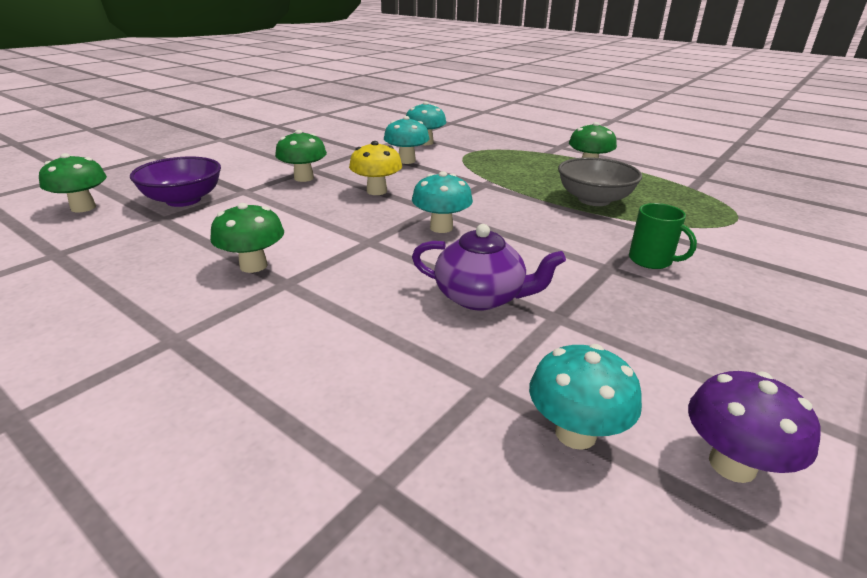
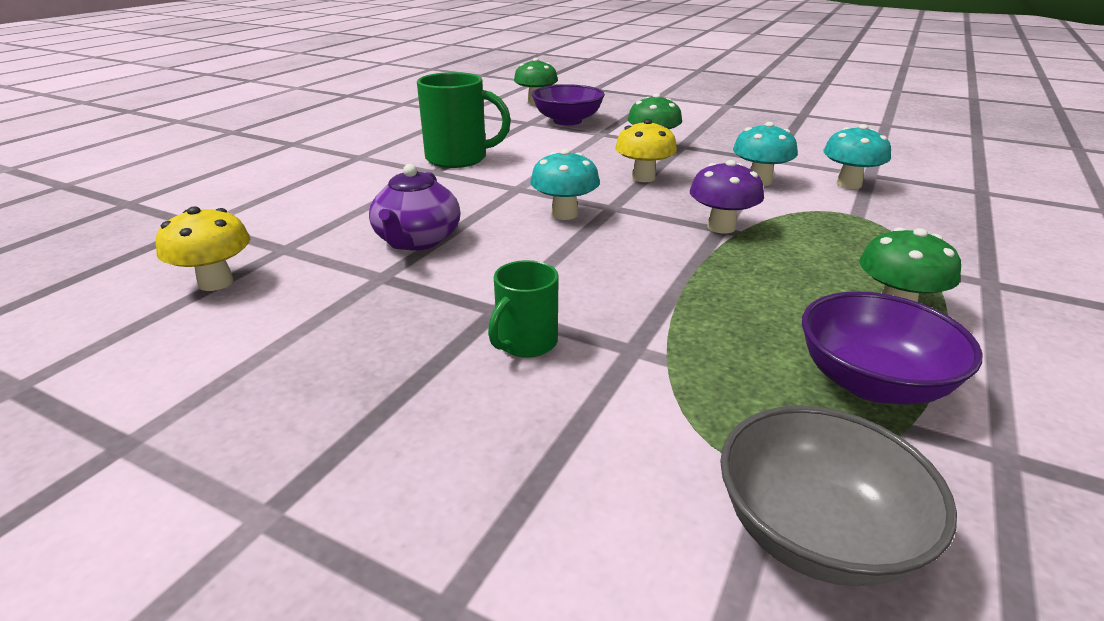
camera: 80 degrees right, 0 degrees up
(253, 266) = (458, 158): green mushroom -> green mug
(575, 433) = (216, 282): turquoise mushroom -> yellow mushroom
(594, 200) = (729, 308): grey bowl -> grey bowl (815, 533)
(659, 186) = (872, 383): none -> purple bowl
(732, 464) = (147, 349): purple mushroom -> purple mushroom (721, 227)

